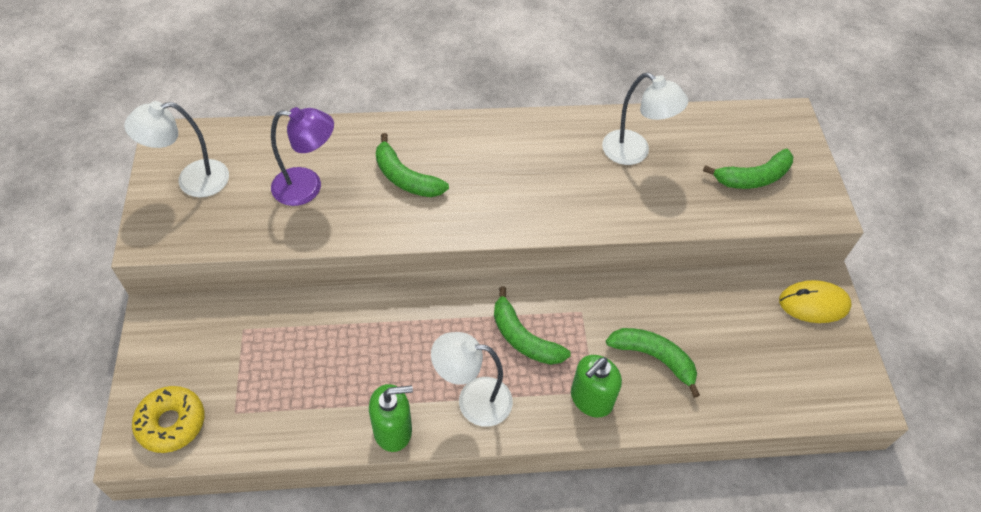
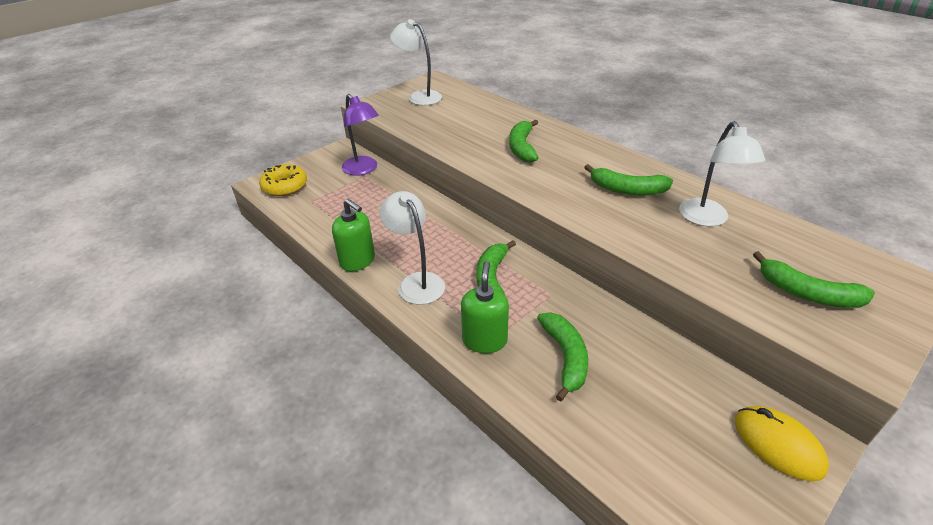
camera: 55 degrees right, 15 degrees down
(307, 187) = (465, 124): purple lamp -> purple lamp (363, 169)
(550, 164) = (627, 189): none -> green banana
(591, 399) = (484, 340): green soap dispenser -> green soap dispenser turned 90 degrees clockwise

